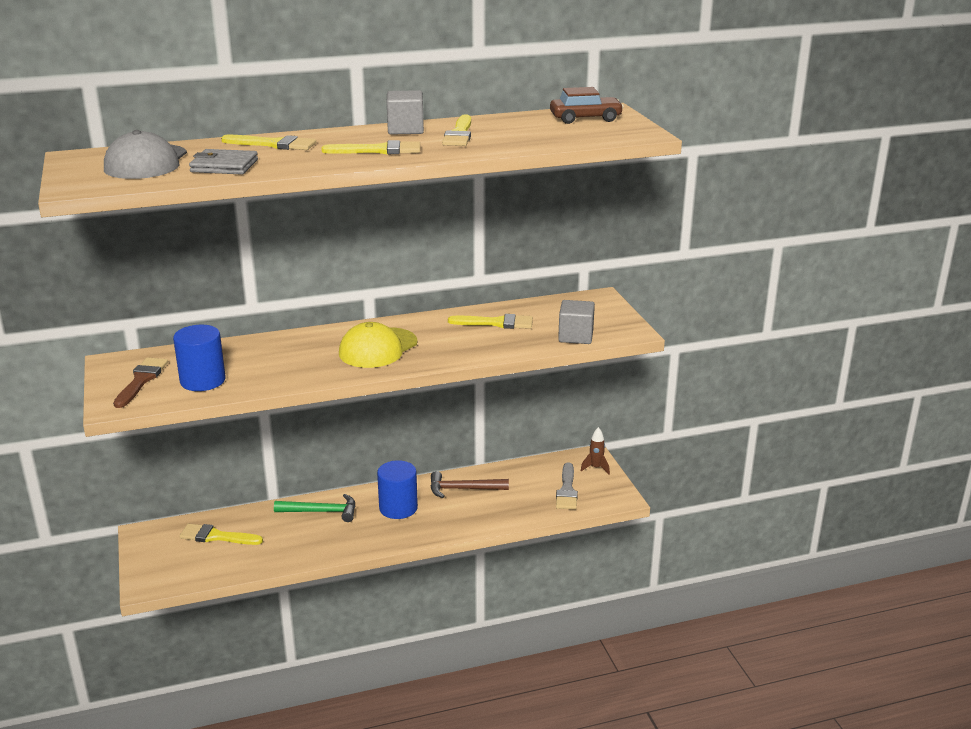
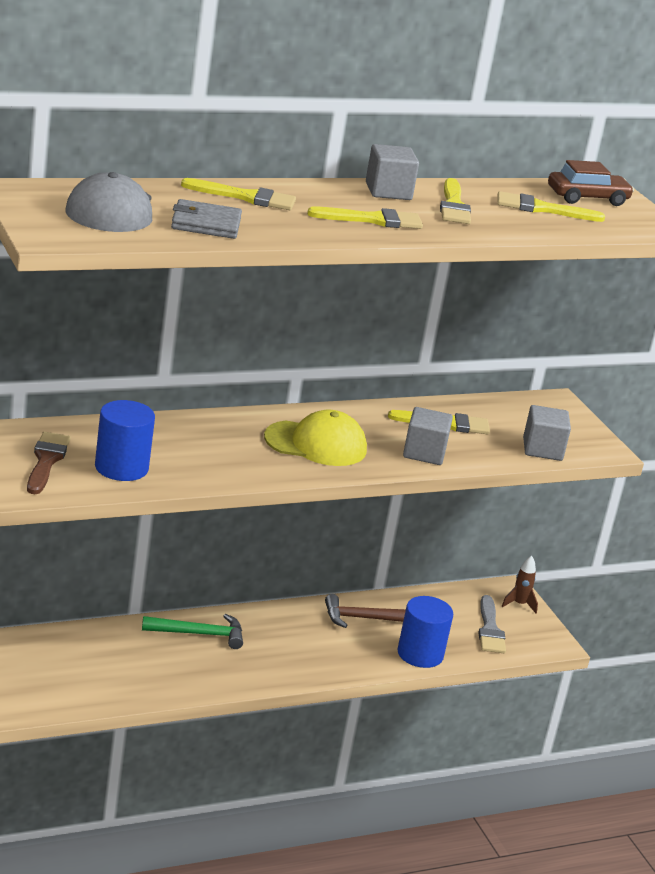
camera: 10 degrees left, 0 degrees up
(216, 536) = (77, 655): yellow brush -> yellow brush (541, 209)
(378, 348) = (316, 444): yellow cap -> yellow cap turned 120 degrees counterclockwise
(398, 508) = (292, 636): blue cylinder -> blue cylinder (420, 654)
(470, 347) = (424, 453): none -> grey cube

